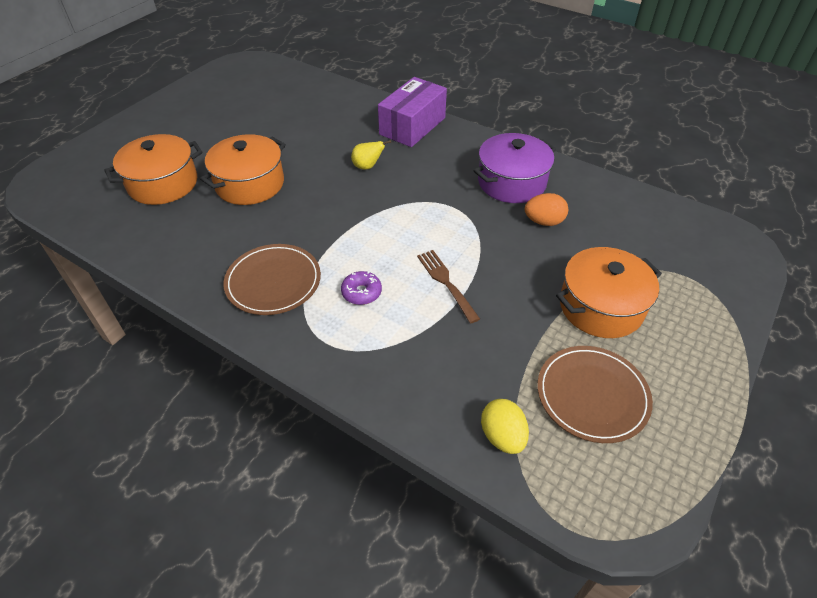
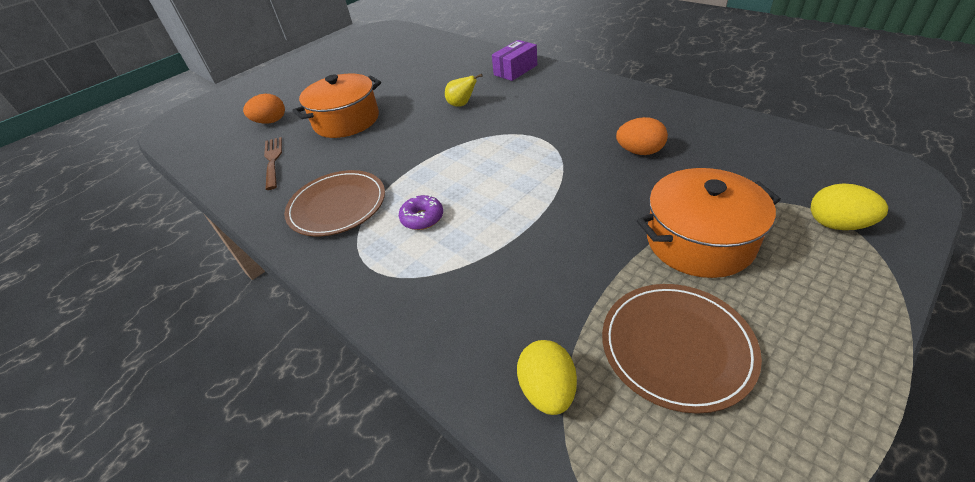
camera: 15 degrees right, 5 degrees down
(163, 184) = (271, 121): orange pot -> orange egg
(412, 126) = (515, 70): purple box -> purple box, size x0.63
(446, 282) = (516, 210): brown fork -> brown fork (273, 160)
(511, 182) = (609, 115): purple pot -> none
(700, 289) = (837, 224): none -> yellow egg

